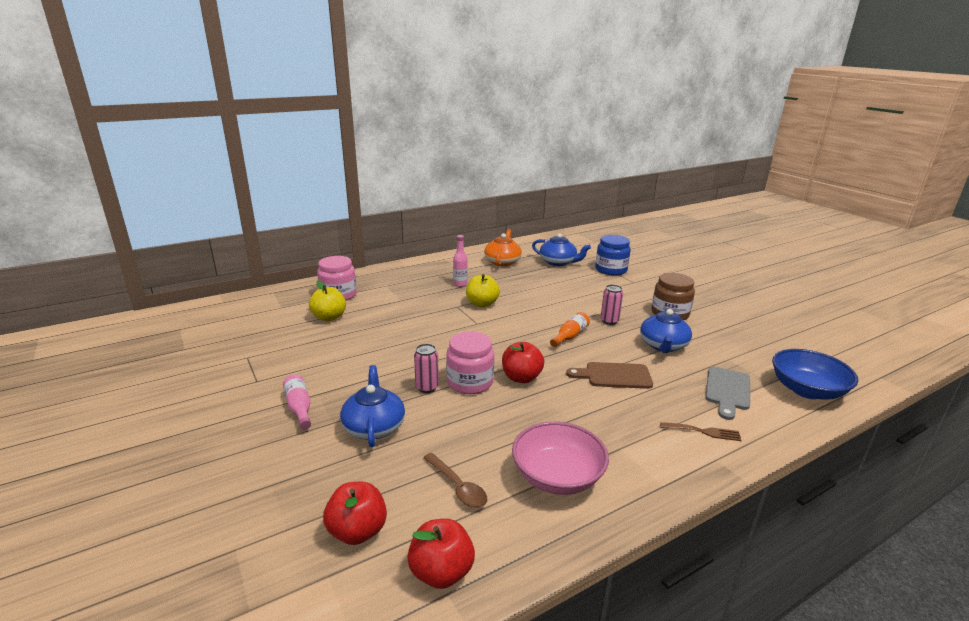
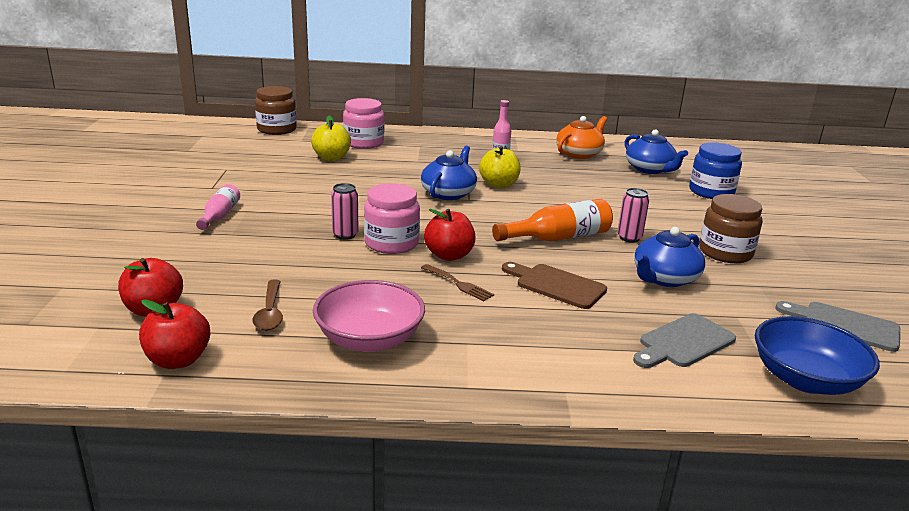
camera: 30 degrees right, 0 degrees up
(246, 302) = (277, 129): none -> brown jar
(374, 426) = (260, 248): blue teapot -> blue teapot (448, 193)
(570, 336) = (558, 237): orange bottle -> orange bottle, size x1.58
(704, 432) = (589, 365): brown fork -> brown fork (459, 284)
(779, 344) = (844, 325): none -> grey cutting board

